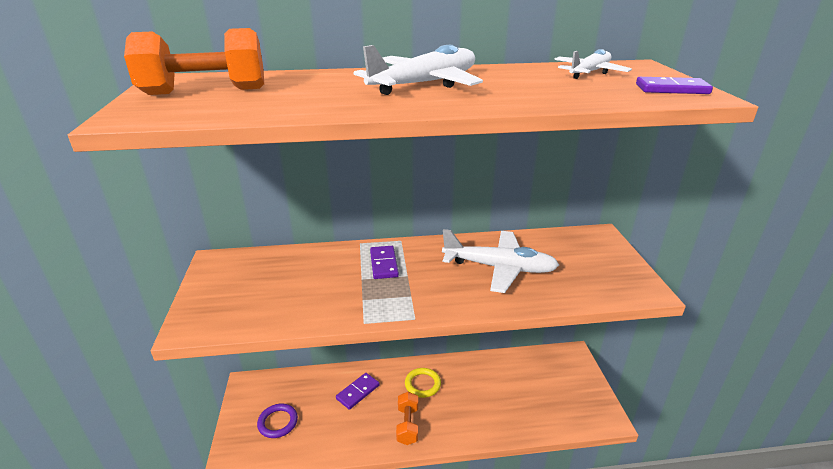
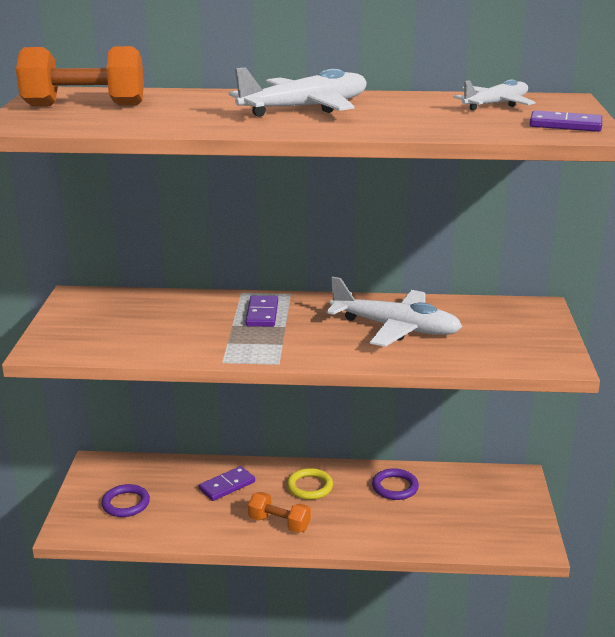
camera: 10 degrees right, 5 degrees down
(407, 425) = (279, 523): orange dumbbell -> orange dumbbell turned 75 degrees counterclockwise
(487, 376) = (395, 487): none -> purple ring

